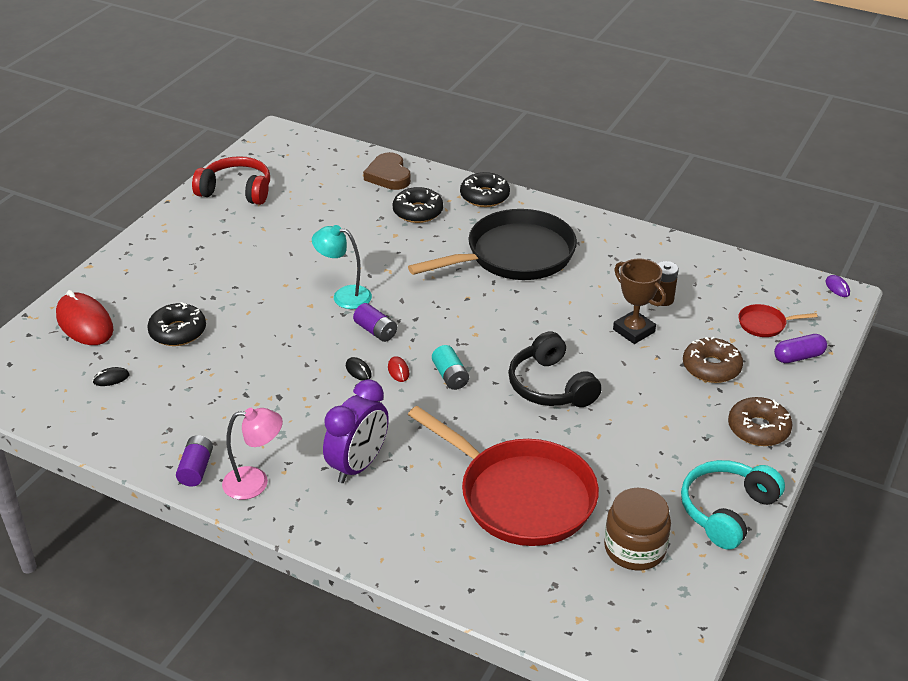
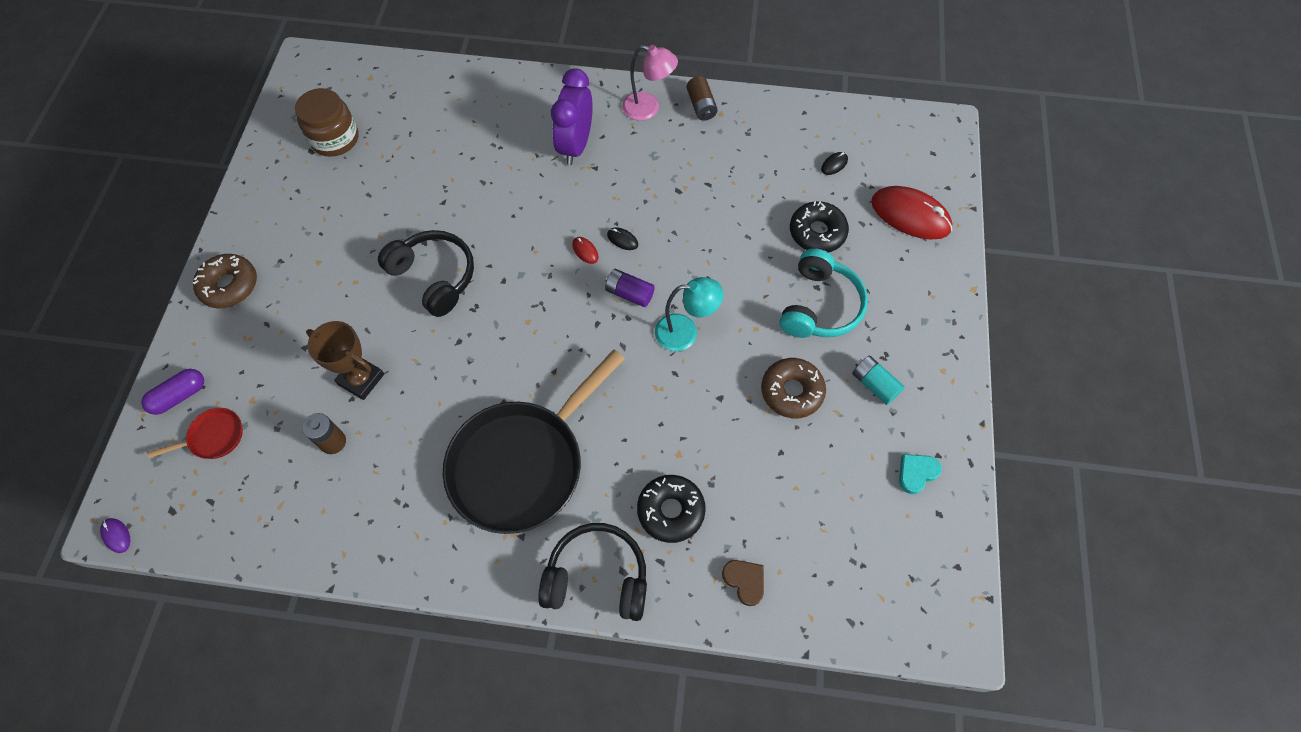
camera: 160 degrees right, 25 degrees up
(196, 469) = (701, 106): purple battery -> brown battery
(236, 191) = (916, 473): red headphones -> turquoise heart
(255, 482) = (648, 108): pink lamp -> pink lamp turned 135 degrees counterclockwise
(388, 175) = (745, 581): brown heart -> brown heart, size x0.62
(450, 376) = (534, 259): turquoise battery -> turquoise battery (874, 384)
(484, 196) = (597, 578): black donut -> black headphones
(520, 496) = (434, 157): red pan -> none
(711, 367) = (275, 351): brown donut -> brown donut (791, 391)
(727, 511) = (261, 192): turquoise headphones -> turquoise headphones (819, 306)

